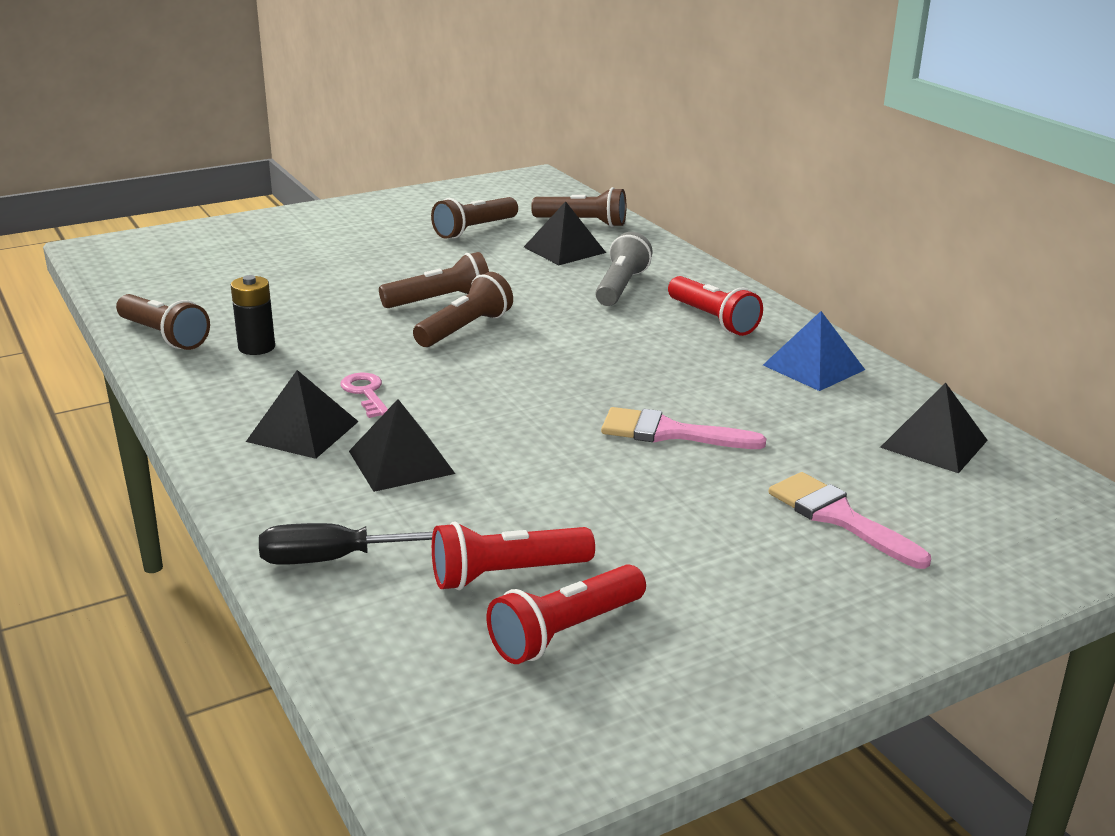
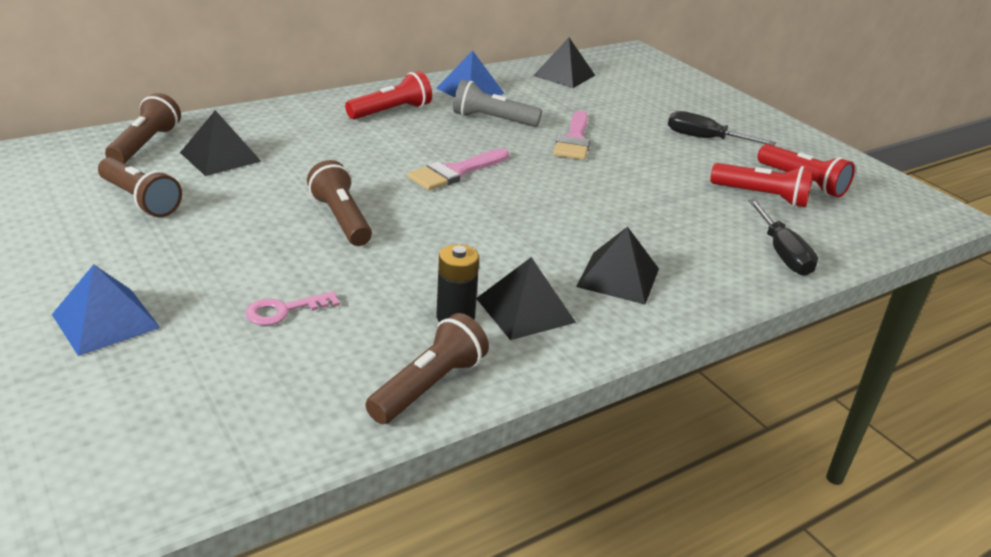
camera: 95 degrees left, 5 degrees up
(294, 236) = (106, 321): none -> blue pyramid
(366, 393) = (543, 251): pink key -> pink key (284, 310)
(401, 462) = (649, 232): black pyramid -> black pyramid (525, 310)
(465, 329) = (409, 207): brown flashlight -> none
(506, 574) = (762, 196): red flashlight -> red flashlight turned 45 degrees counterclockwise
(621, 287) = (320, 138): grey flashlight -> grey flashlight (492, 120)
(718, 553) = (705, 139): none -> black screwdriver
(839, 517) = (654, 107): pink brush -> pink brush (455, 172)

